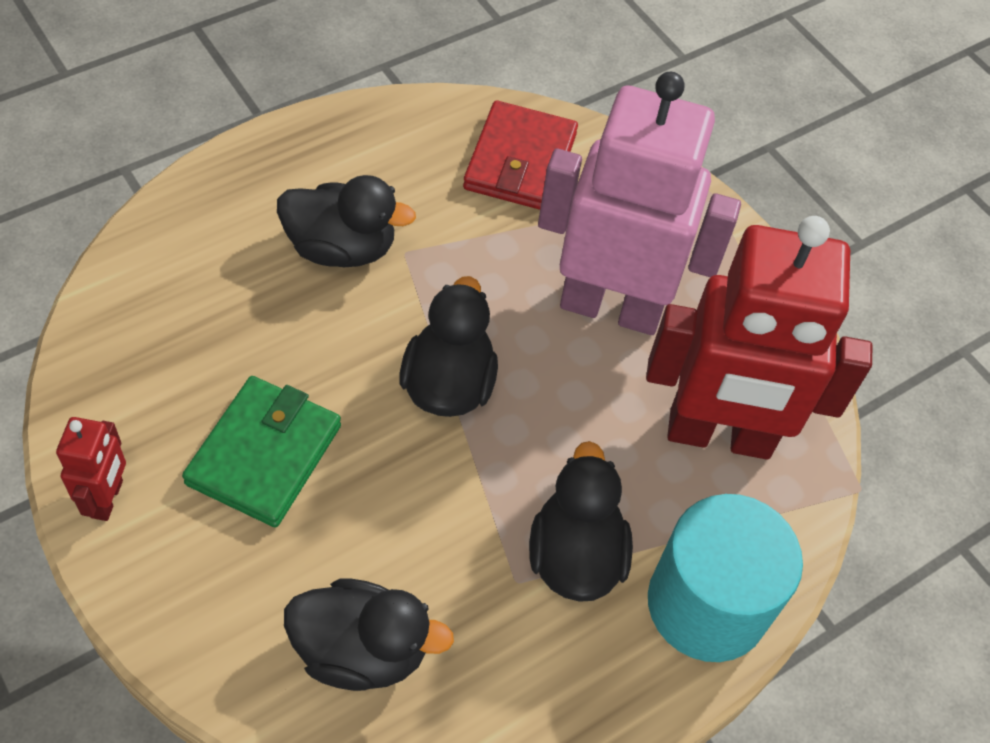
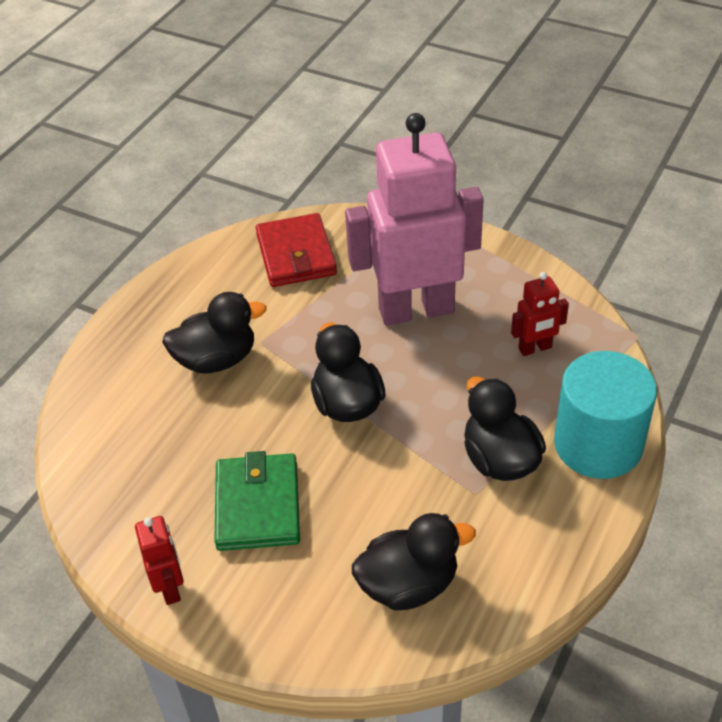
camera: 20 degrees left, 10 degrees down
(719, 435) = (535, 348): red robot -> red robot, size x0.42

